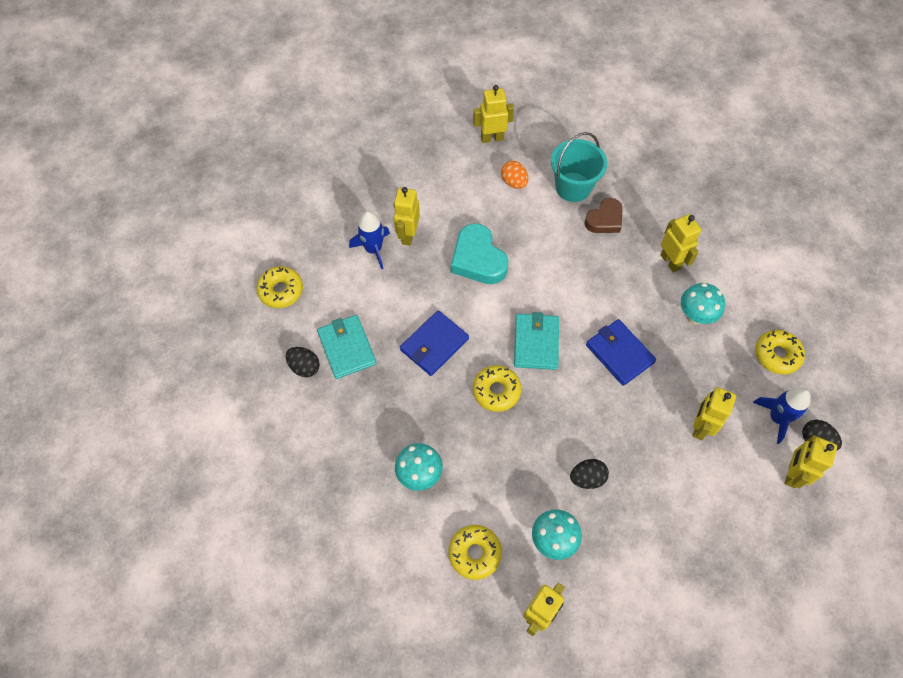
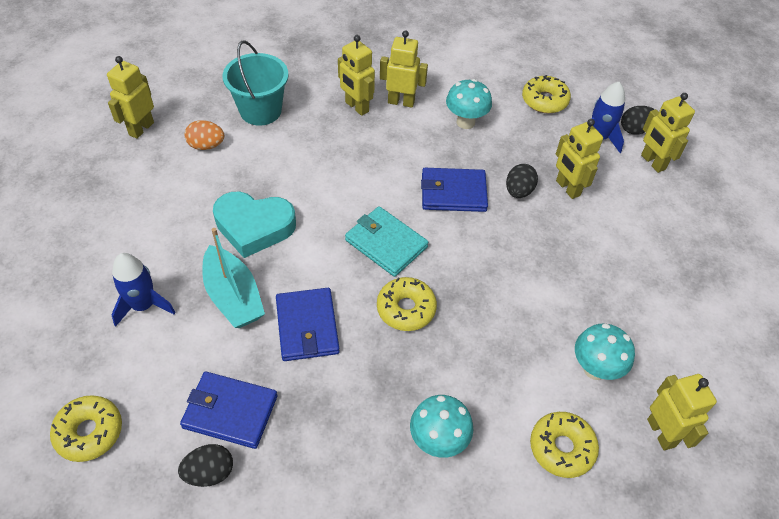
camera: 55 degrees left, 10 degrees down
(347, 348) = (230, 411): turquoise wallet -> blue wallet
(408, 235) = (163, 264): yellow robot -> yellow robot (356, 107)
(419, 289) = (233, 296): none -> turquoise boat
(587, 478) = (553, 299): black egg -> black egg (518, 191)
(604, 220) = (316, 113): brown heart -> none

